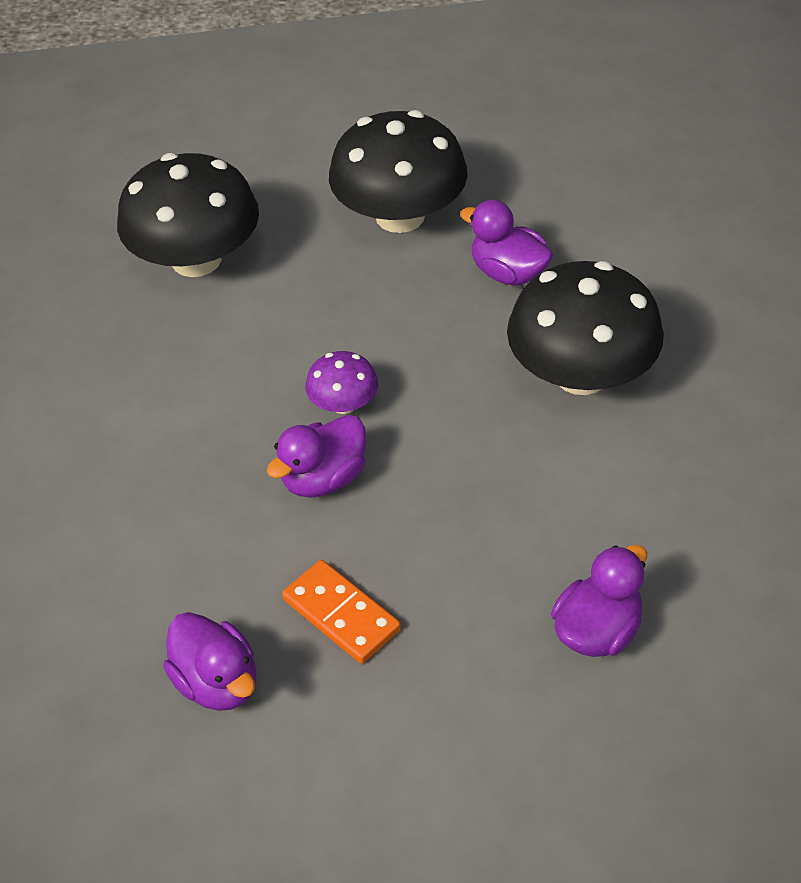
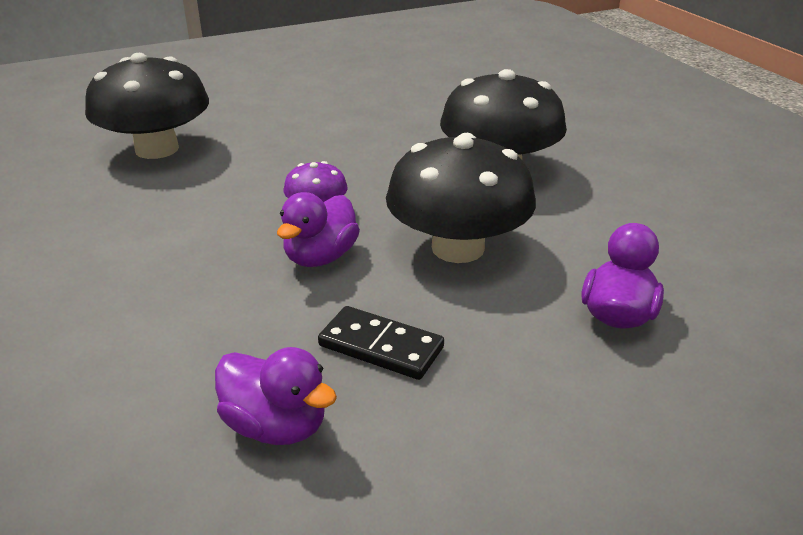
camera: 20 degrees left, 15 degrees down
(341, 614) = (381, 347): orange domino -> black domino
(400, 216) = (314, 110): black mushroom -> black mushroom (458, 248)
(508, 273) = (411, 127): purple duck -> none

